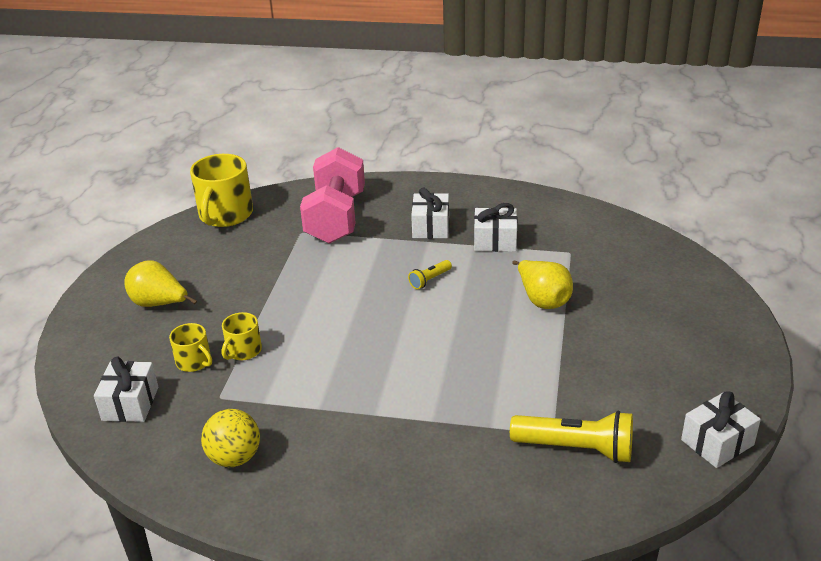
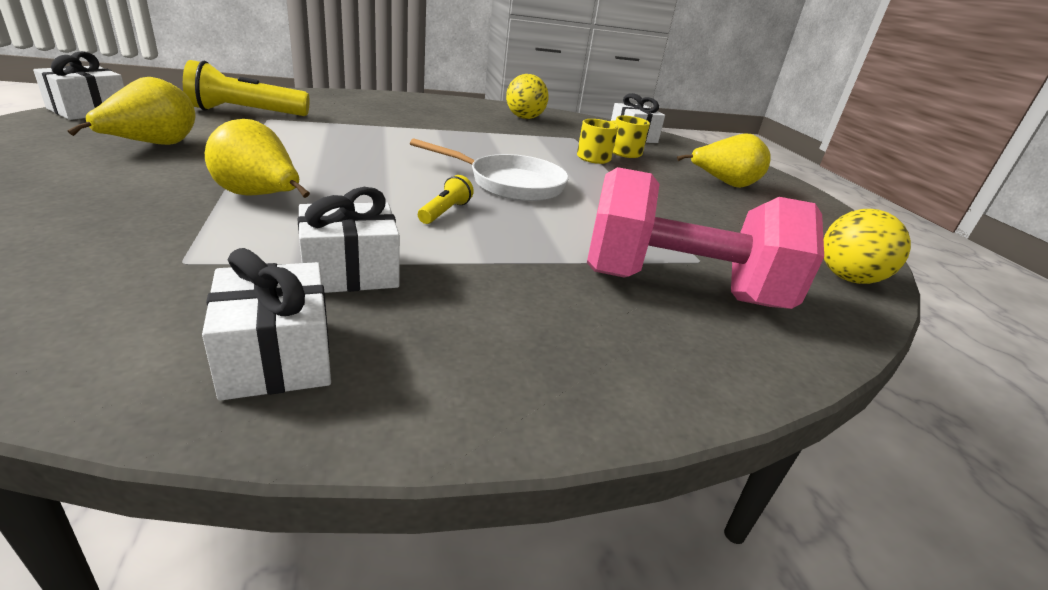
camera: 150 degrees right, 5 degrees down
(225, 214) = (848, 278): yellow mug -> yellow ball
(336, 218) = (680, 289): pink dumbbell -> pink dumbbell turned 60 degrees counterclockwise
(363, 309) = (510, 184): none -> white pan
(431, 227) = (494, 288): white gift -> white gift (277, 356)
(631, 370) = (153, 145): none -> yellow pear

